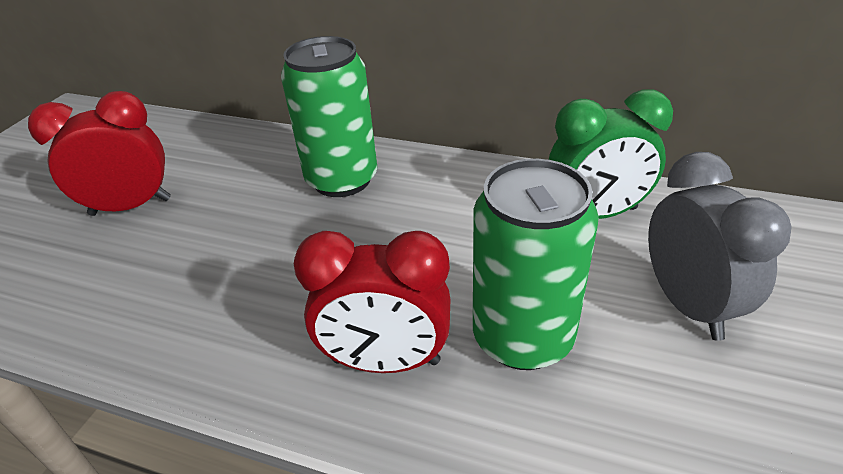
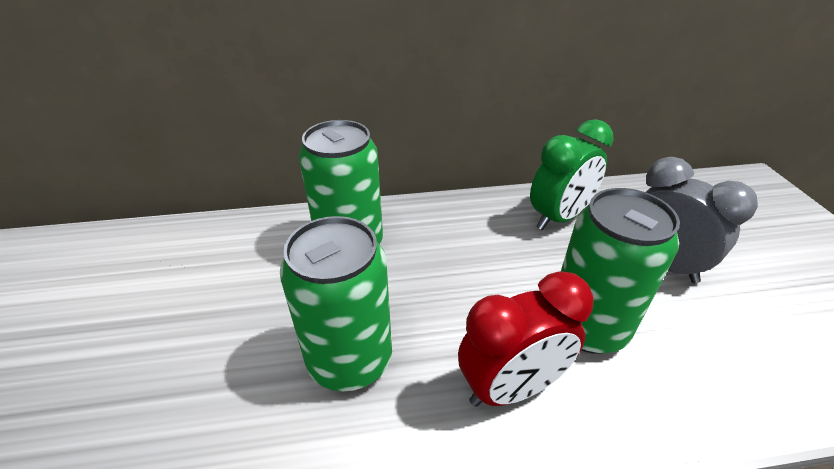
camera: 30 degrees left, 0 degrees up
(131, 207) = (152, 334): red clock -> none
(260, 281) = (350, 360): none -> green can

